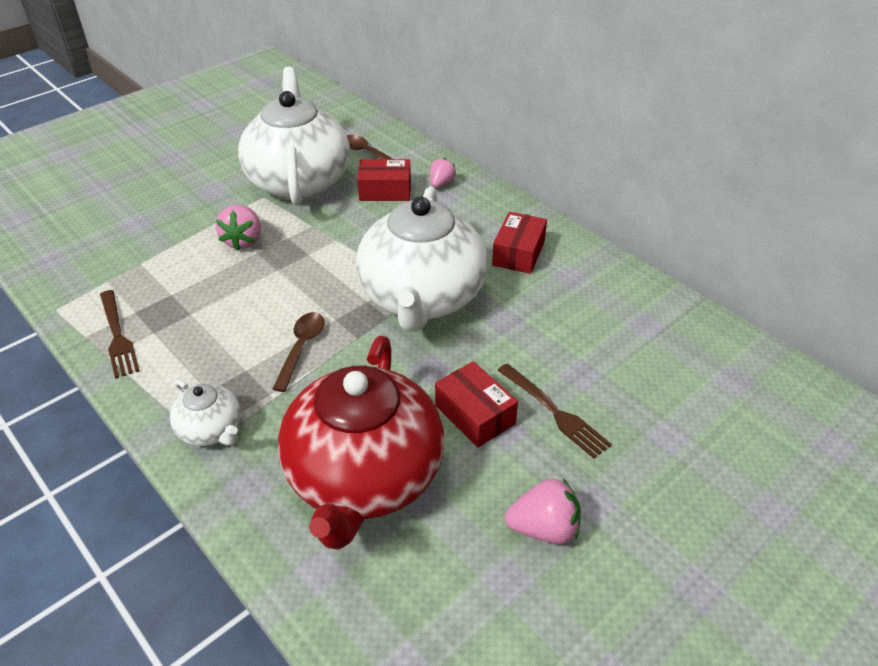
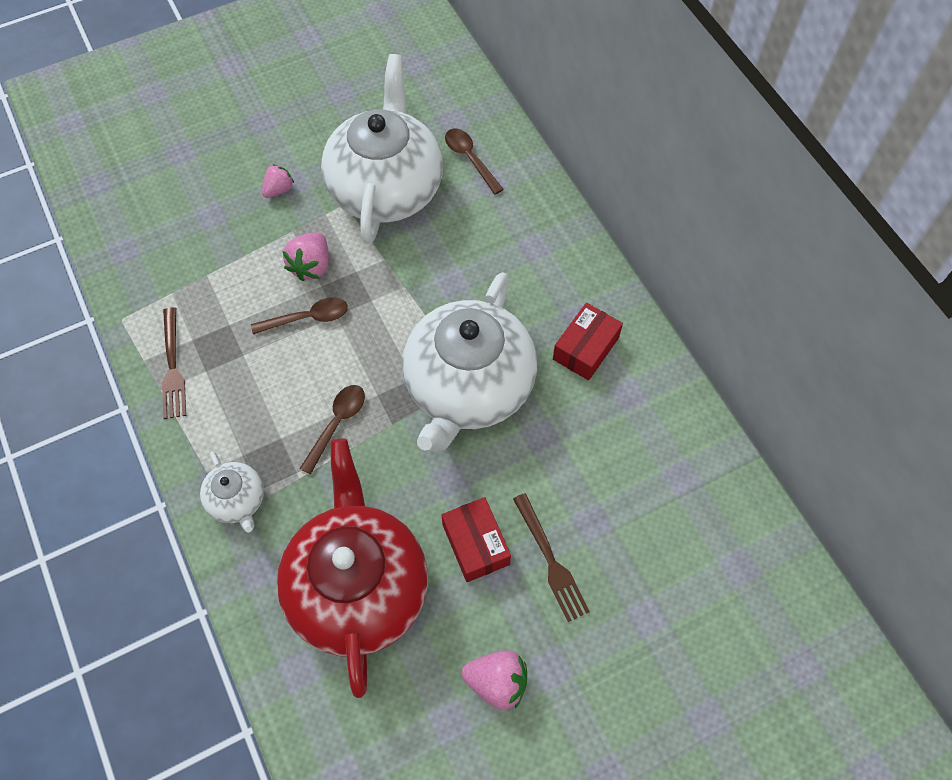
camera: 15 degrees right, 20 degrees up
(249, 277) = (307, 318): none -> brown spoon
(364, 477) = (358, 587): red teapot -> red teapot turned 150 degrees clockwise
(385, 190) = (473, 223): red box -> none
(441, 183) = (536, 225): pink strawberry -> pink strawberry (279, 190)

